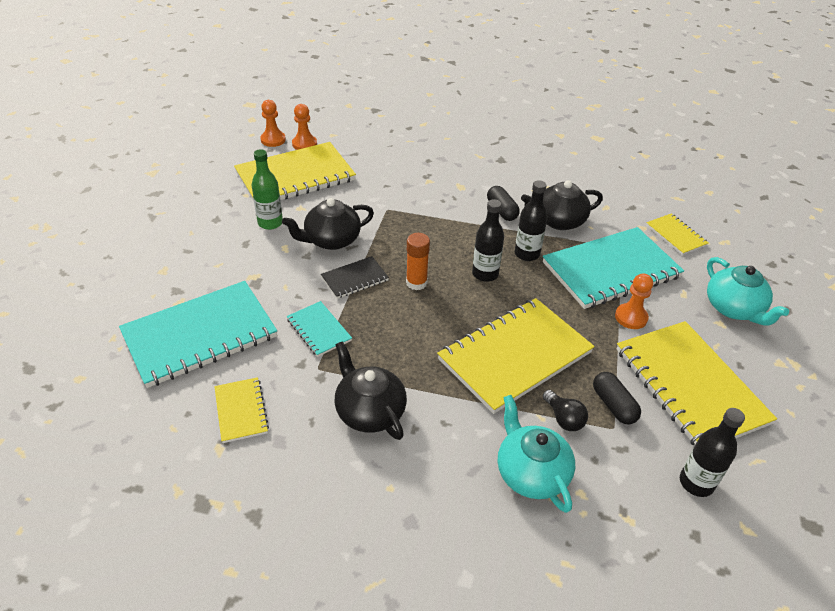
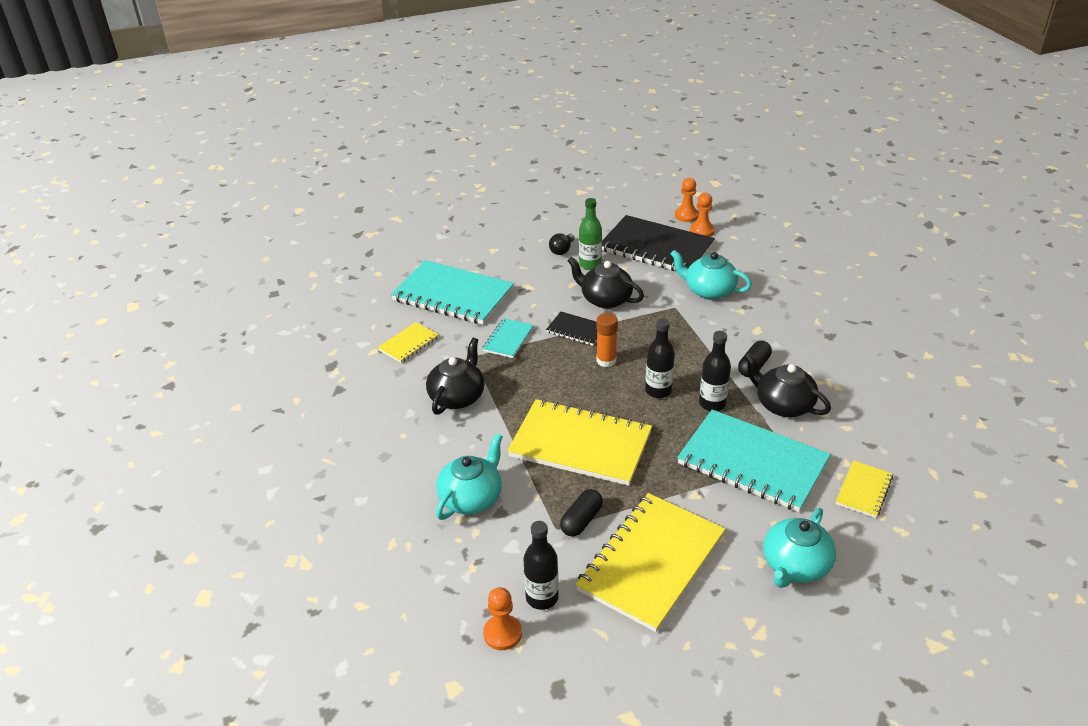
camera: 60 degrees right, 5 degrees down
(295, 176) = (656, 248): yellow notebook -> black notebook
(386, 182) = (708, 291): none -> turquoise teapot
(564, 418) = (540, 496): black light bulb -> black light bulb (562, 250)
(631, 317) = (701, 497): orange pawn -> orange pawn (502, 633)

